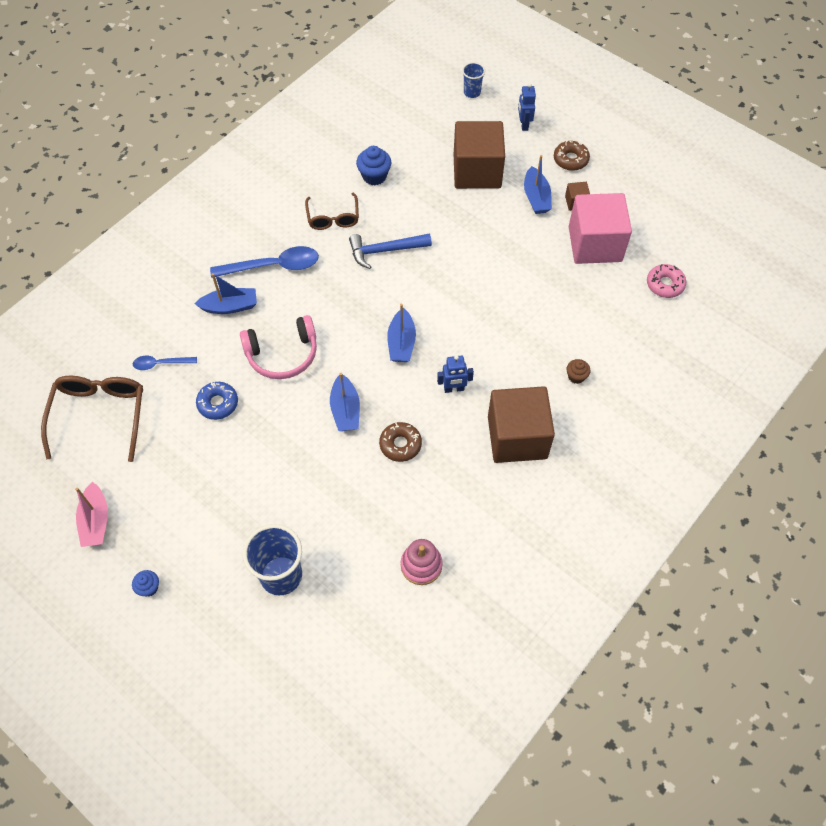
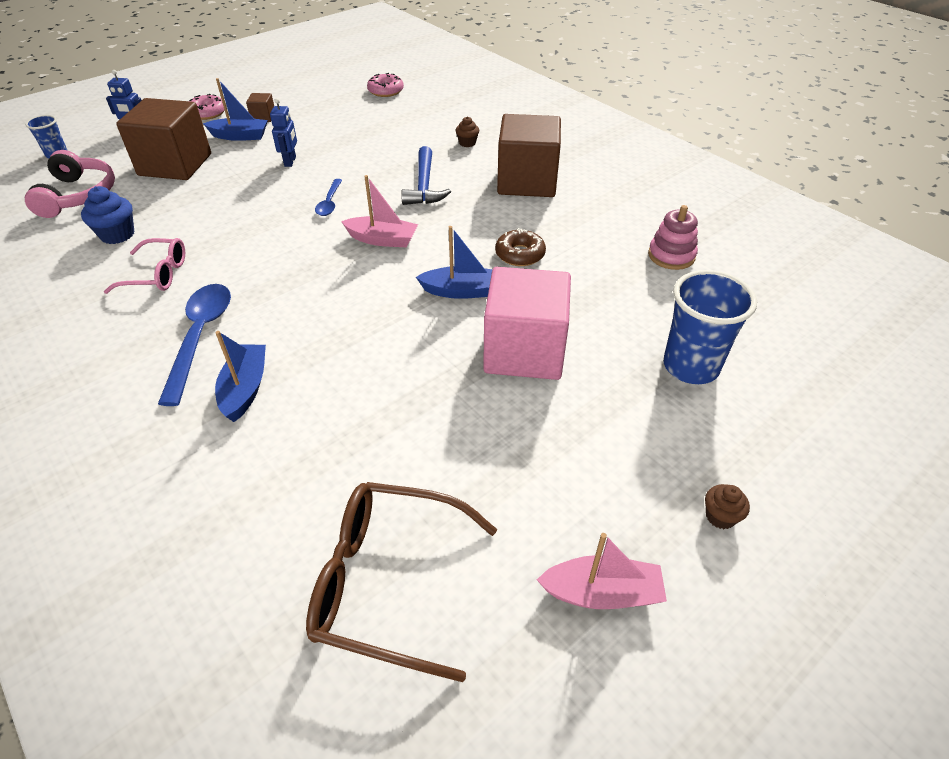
camera: 80 degrees left, 15 degrees down
(149, 587) = (720, 516): blue cupcake -> brown cupcake
(160, 364) = (313, 483): blue spoon -> blue spoon (329, 203)
(218, 403) = (414, 414): blue donut -> none
(282, 354) = (356, 339): pink headphones -> pink headphones (78, 195)
(333, 218) = (157, 274): brown glasses -> pink glasses
(385, 250) = (241, 238): blue hammer -> blue hammer (424, 185)
(401, 343) = (382, 240): blue boat -> pink boat
(454, 389) = (458, 211): blue robot -> blue robot (290, 161)
(570, 159) = (207, 113): brown donut -> pink donut
(595, 244) = (320, 115): pink cube -> pink cube (524, 351)

